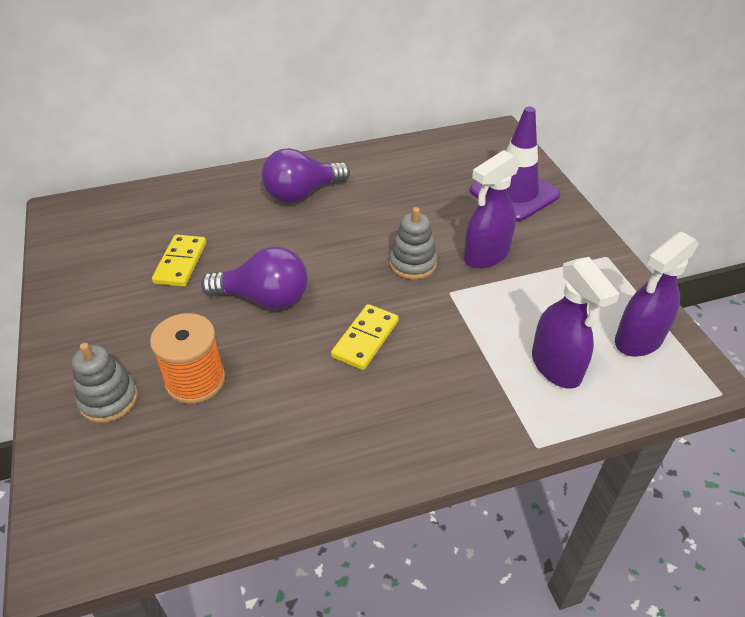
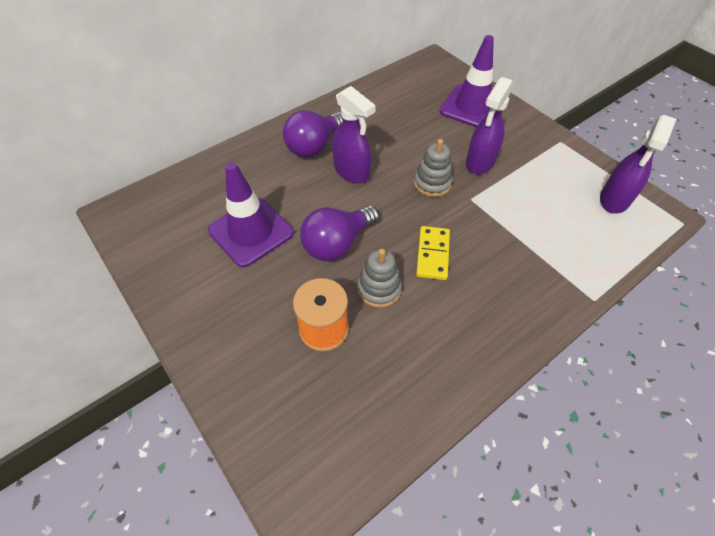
camera: 20 degrees left, 10 degrees up
(109, 399) = (262, 368): grey stacking toy -> grey stacking toy (379, 288)
(181, 263) = (251, 232): yellow domino -> purple traffic cone
(264, 299) = (337, 243): purple light bulb -> purple light bulb turned 150 degrees clockwise
(556, 367) = (574, 236): purple spray bottle -> purple spray bottle (352, 172)

